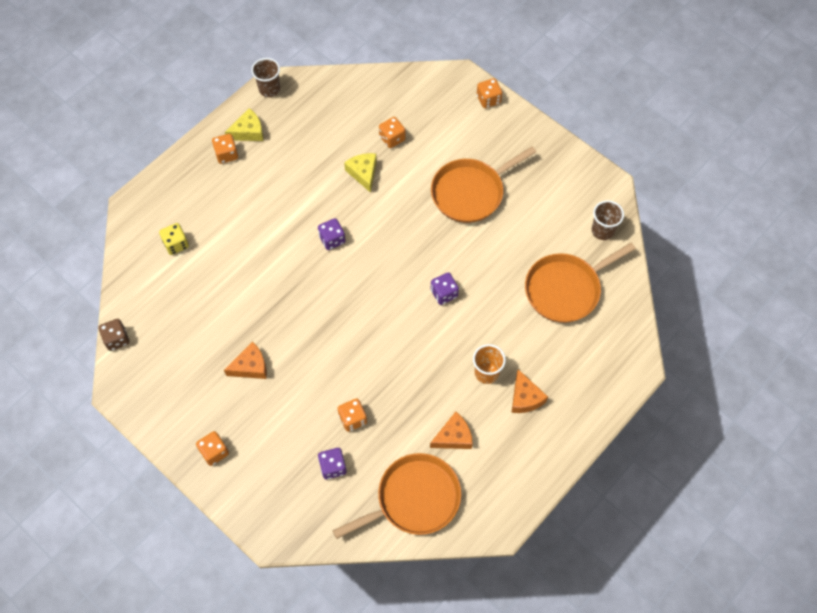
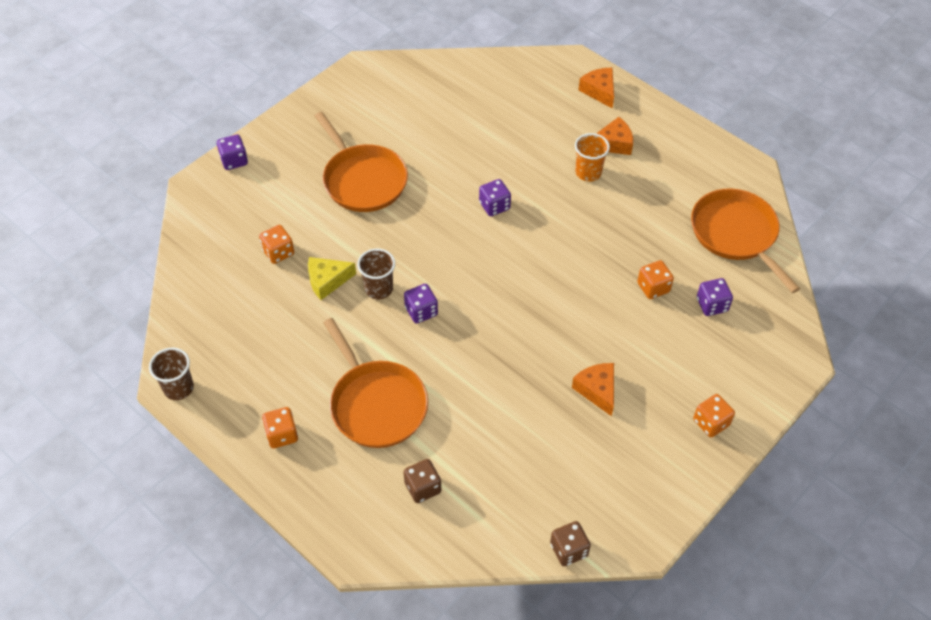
camera: 90 degrees left, 10 degrees down
(176, 244) = (422, 488): yellow dice -> brown dice
(248, 132) = (247, 410): yellow cheese -> none
(453, 437) = (663, 201): orange cheese -> orange cheese (599, 91)
(488, 99) = (234, 161): orange dice -> purple dice
(565, 289) = (488, 107): orange pan -> orange pan (376, 404)
(602, 230) = (418, 75): brown cup -> brown cup (378, 289)

